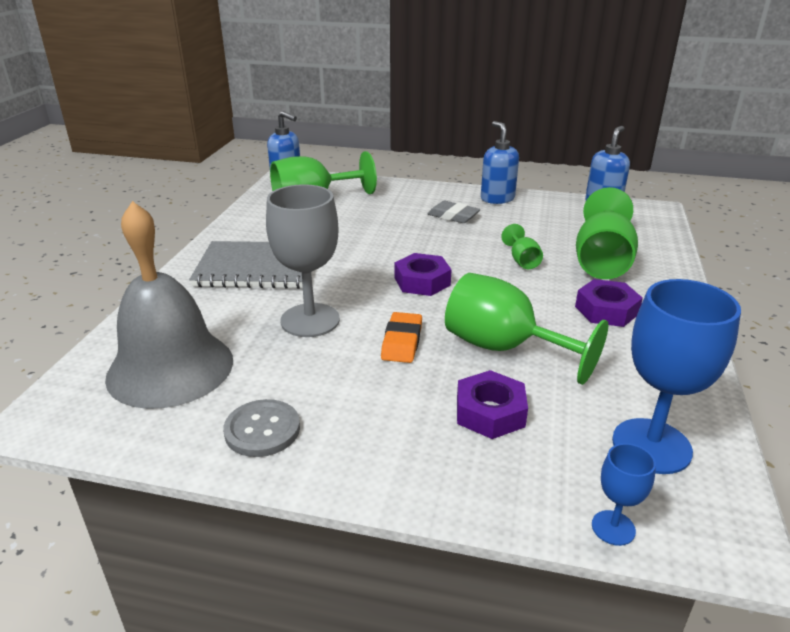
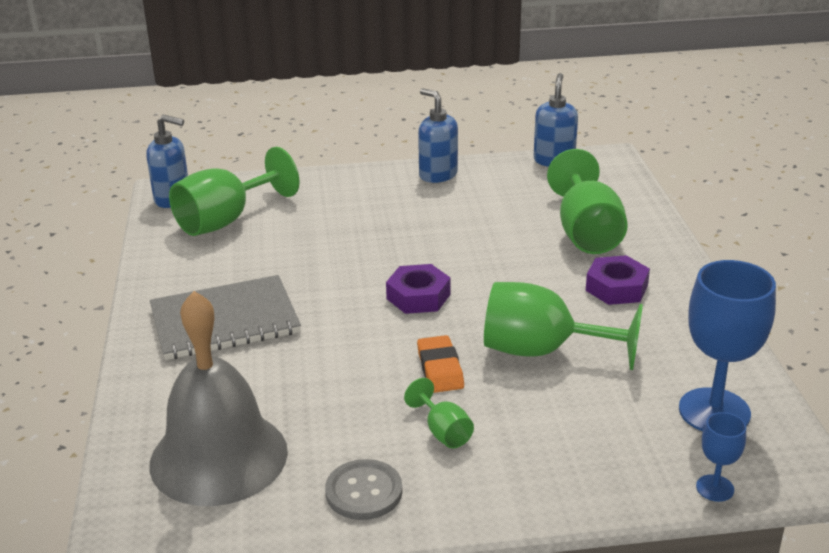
camera: 20 degrees left, 0 degrees up
(310, 320) = (329, 368): grey goblet -> none
(453, 216) = (402, 208): grey eraser -> none
(490, 412) = (564, 418): purple nut -> none
(522, 260) = (507, 249): green goblet -> green goblet (443, 432)

